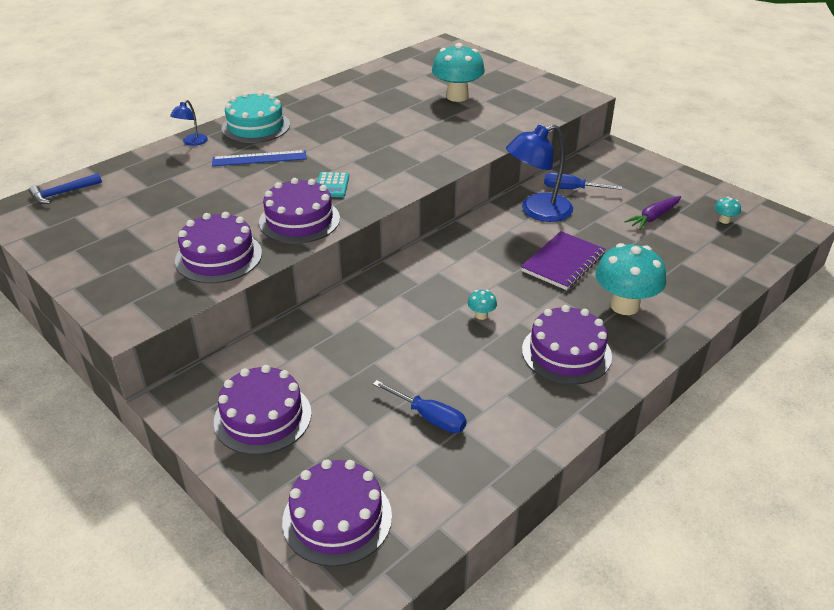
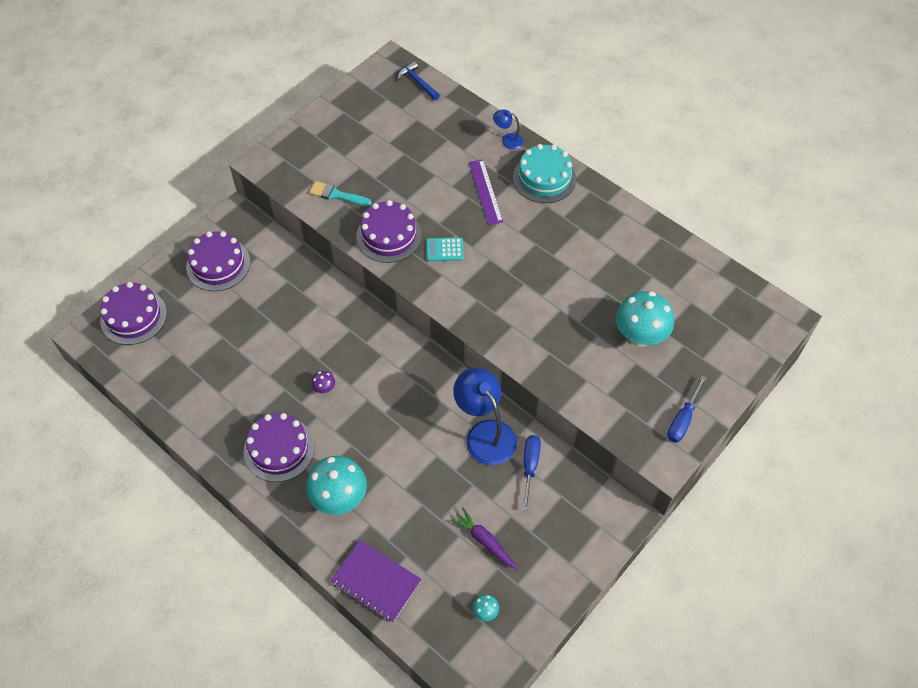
camera: 85 degrees right, 20 degrees up
(218, 257) = (337, 195): purple cake -> turquoise brush
(259, 158) = (485, 191): blue ruler -> purple ruler
(429, 417) = (213, 359): blue screwdriver -> blue screwdriver (683, 420)
(481, 315) = (324, 388): turquoise mushroom -> purple mushroom
(563, 262) = (400, 452): purple notebook -> purple notebook (376, 582)

